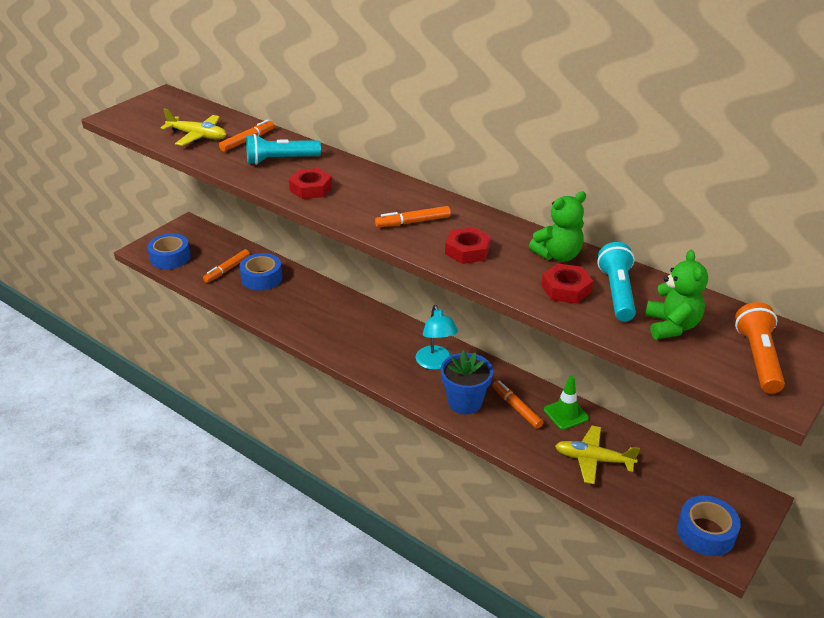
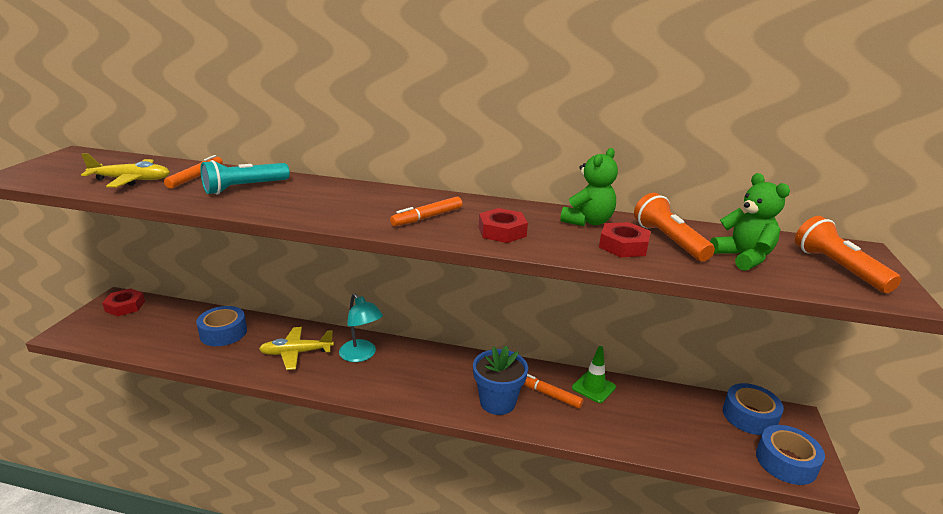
camera: 25 degrees left, 10 degrees down
(170, 257) = (104, 334): blue tape -> blue tape (749, 416)
(227, 270) = (179, 333): orange marker -> none
(310, 188) = (295, 206): red nut -> red nut (125, 306)
(435, 363) = (447, 372): turquoise lamp -> turquoise lamp (361, 355)
(593, 459) = (646, 423): yellow plane -> yellow plane (296, 353)
(617, 292) = (669, 240): turquoise flashlight -> orange flashlight

